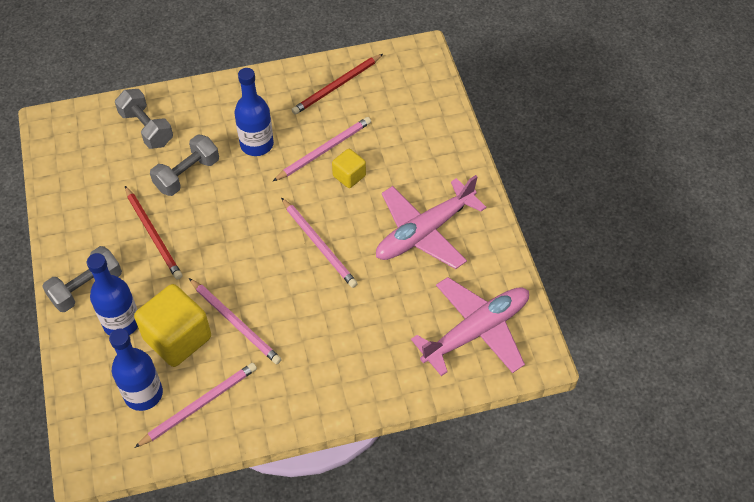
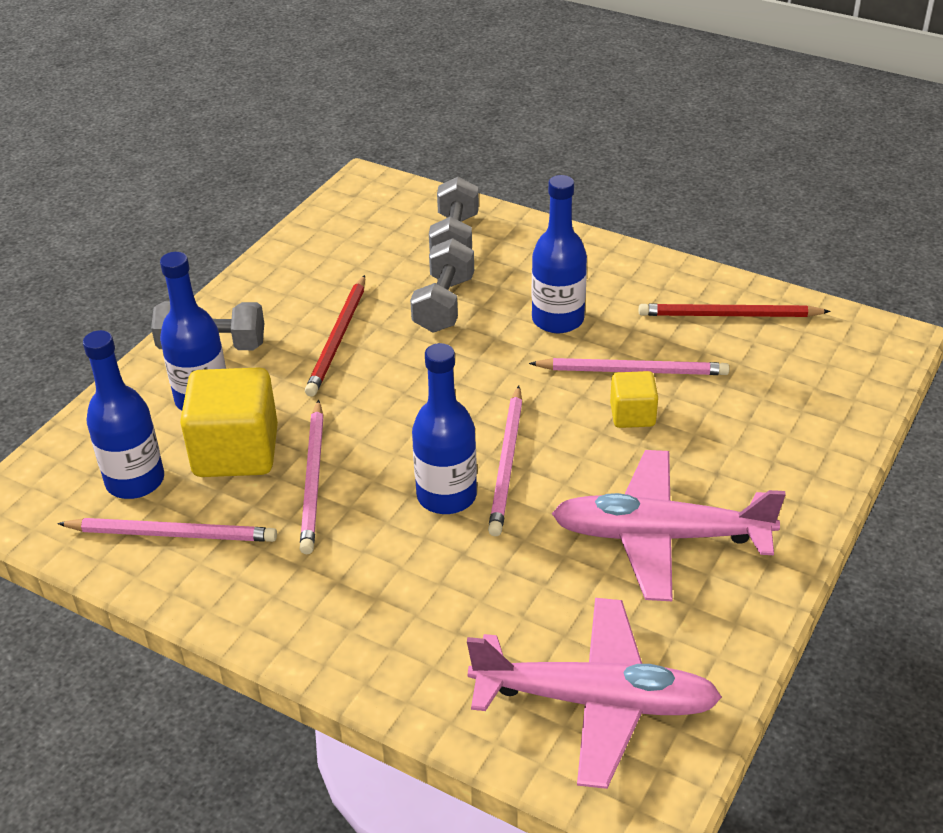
camera: 45 degrees right, 15 degrees down
(187, 174) = (444, 304): grey dumbbell -> grey dumbbell turned 75 degrees counterclockwise
(310, 283) = (446, 496): none -> blue bottle

